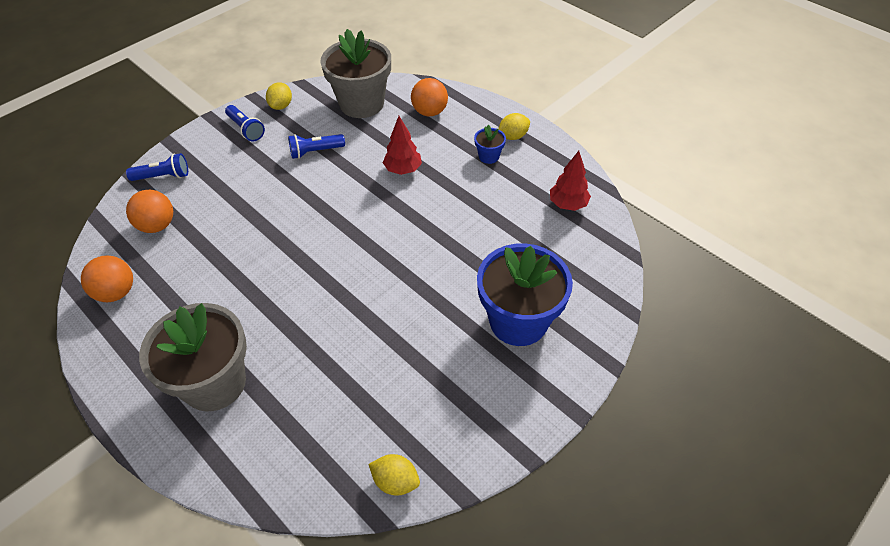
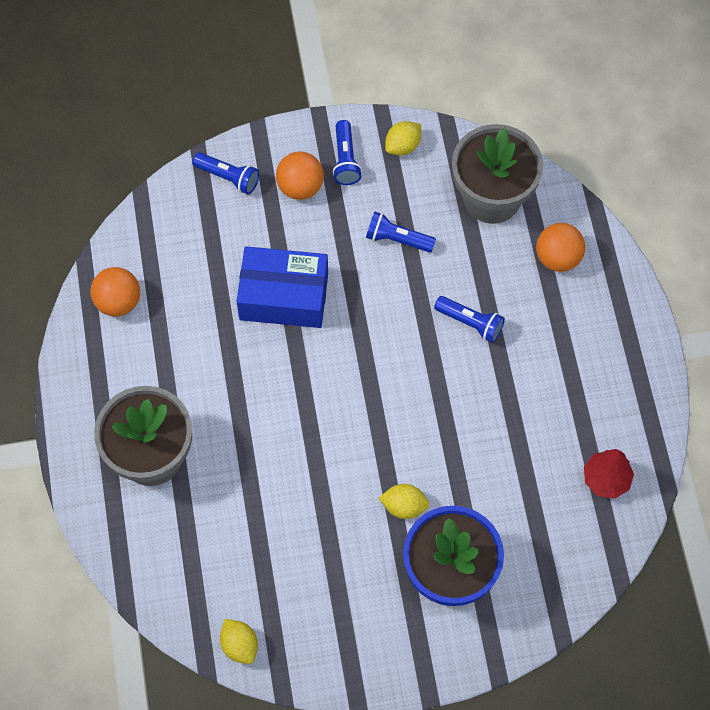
camera: 35 degrees right, 15 degrees up
(157, 225) = (191, 242): orange ball -> orange ball (300, 187)
(255, 221) = (284, 296): none -> blue box
(403, 170) = (470, 323): red tree -> blue flashlight
(488, 156) = (574, 363): blue flower pot -> none
(513, 136) = (622, 352): yellow lemon -> yellow lemon (404, 506)

